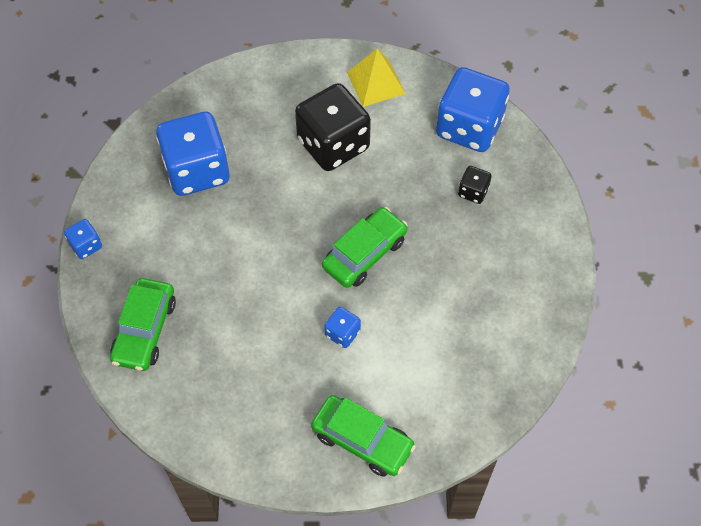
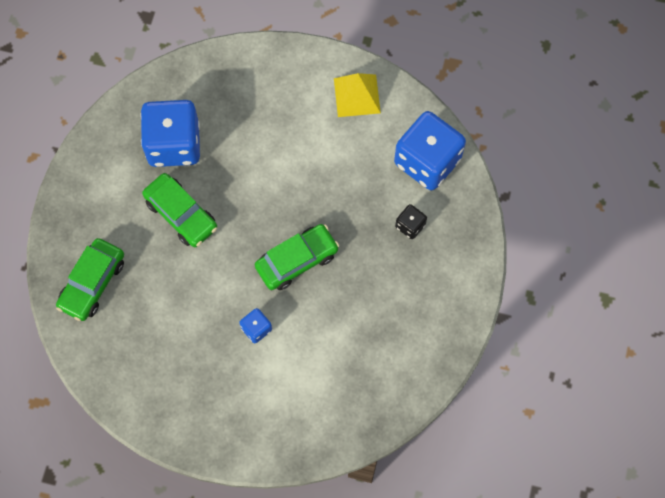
camera: 15 degrees right, 10 degrees up
(86, 246) = (62, 192): blue dice -> none
(333, 144) = (300, 148): black dice -> none
(362, 440) = (245, 427): green car -> green car (181, 214)

